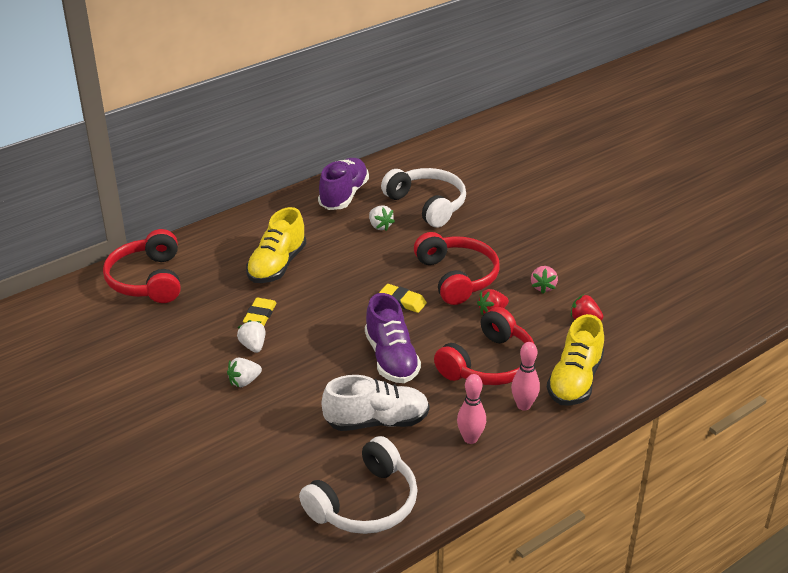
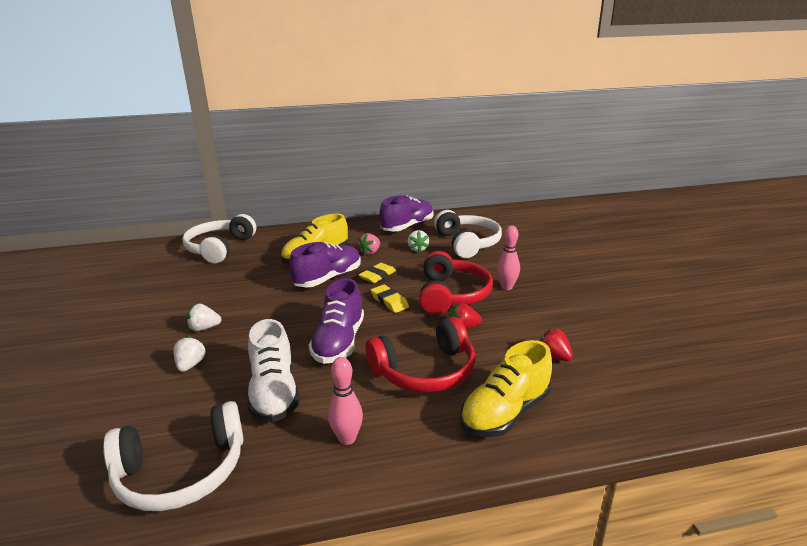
camera: 25 degrees right, 10 degrees down
(148, 280) = (220, 248): red headphones -> white headphones
(253, 346) = (240, 305): white strawberry -> white strawberry (190, 365)
(260, 315) = (268, 286): yellow eraser -> yellow eraser (377, 276)
(316, 290) = (328, 279): none -> purple shoe
(377, 421) = (274, 393): white shoe -> white shoe turned 60 degrees clockwise
(523, 405) = (430, 422): pink bowling pin -> pink bowling pin (506, 287)
(543, 287) = (528, 319): pink strawberry -> pink strawberry (370, 252)

